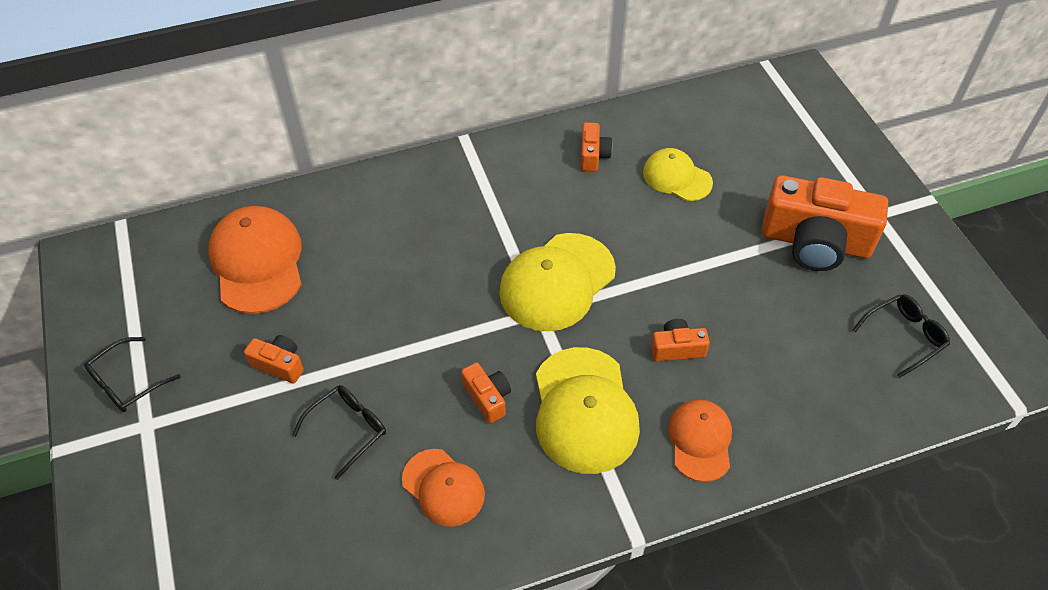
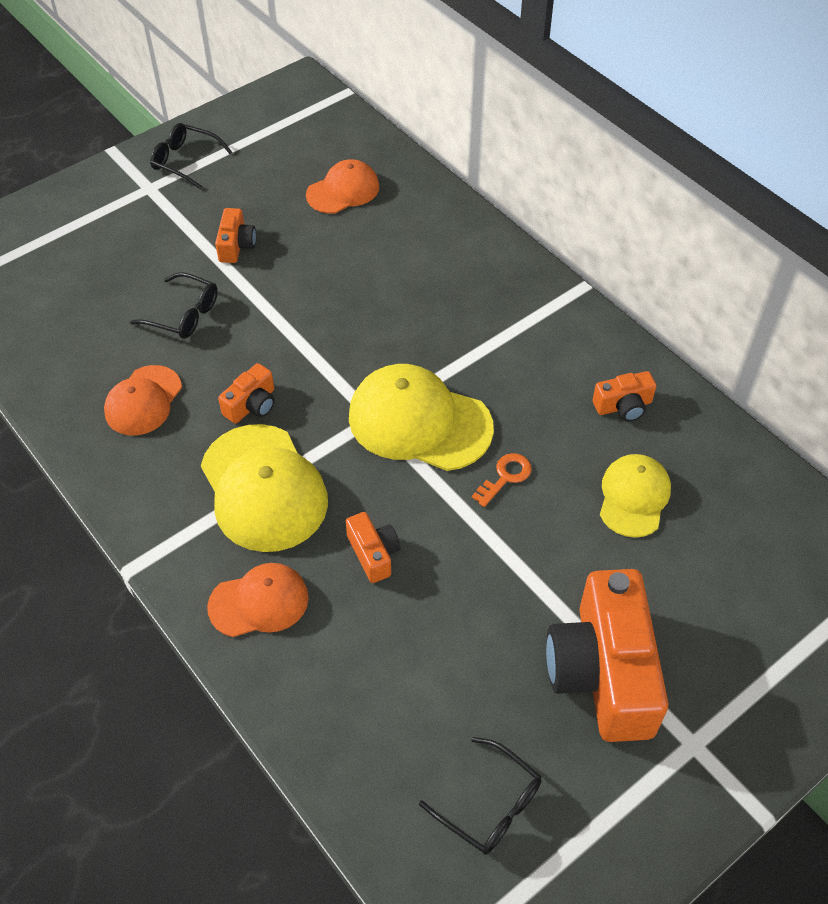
camera: 70 degrees right, 0 degrees up
(257, 262) = (343, 191): orange cap -> orange cap, size x0.61
(584, 410) = (263, 488): yellow cap -> yellow cap turned 90 degrees counterclockwise
(632, 244) = (505, 477): none -> orange key

